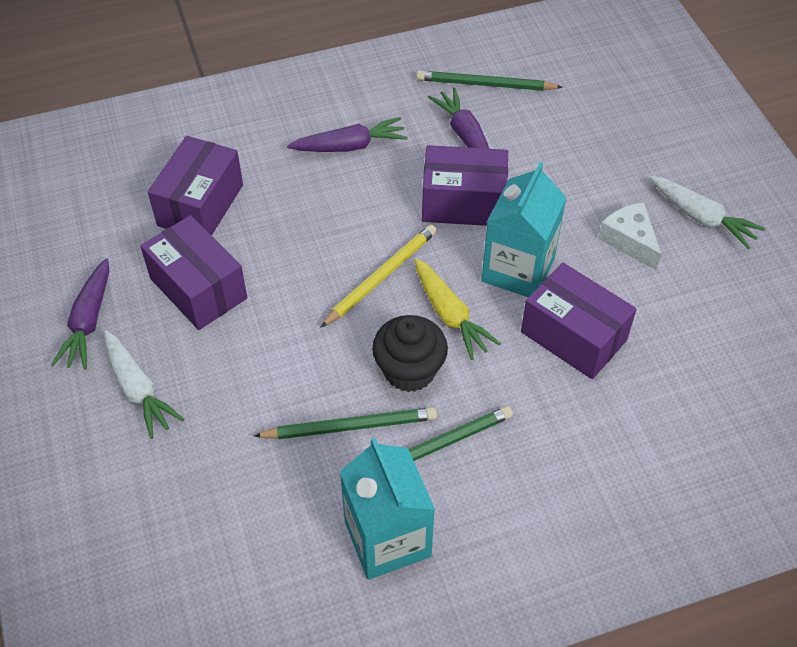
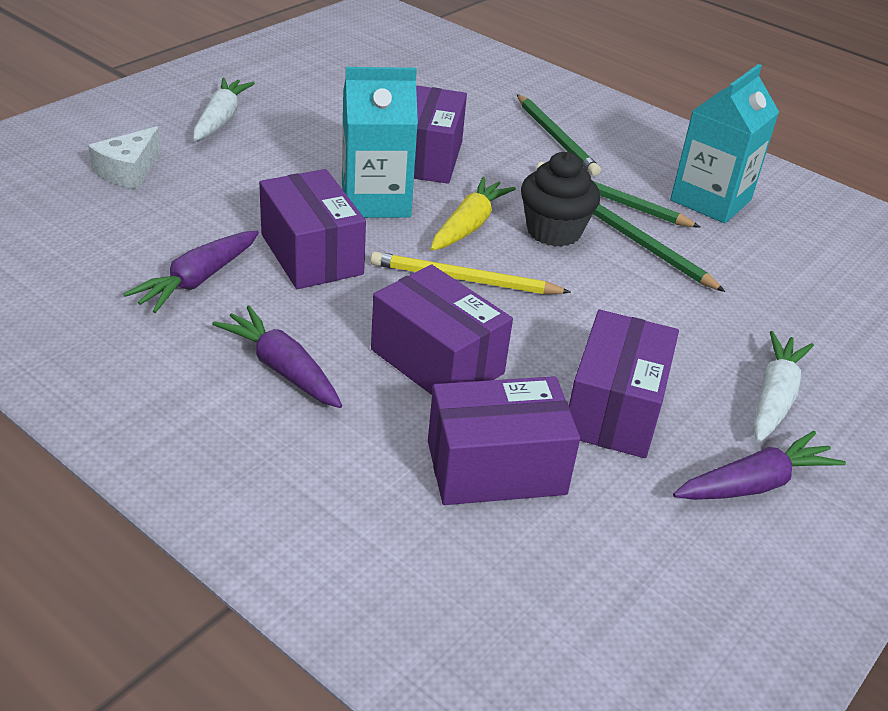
camera: 125 degrees left, 15 degrees down
(306, 220) = (437, 361): none -> purple box
(485, 84) = (85, 289): green pencil -> green pencil (556, 137)
(629, 240) = (283, 149): white cheese -> white cheese (128, 171)

